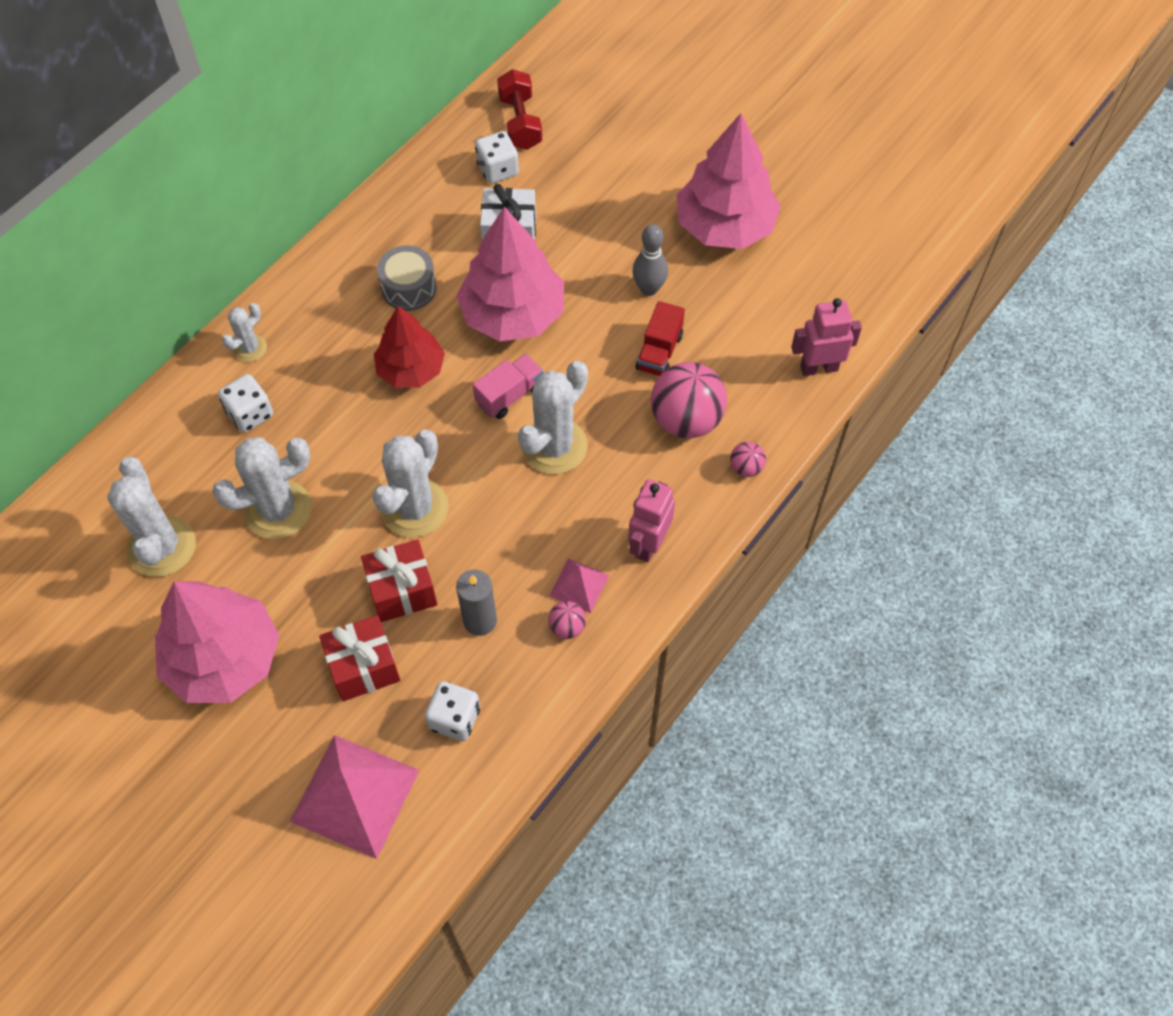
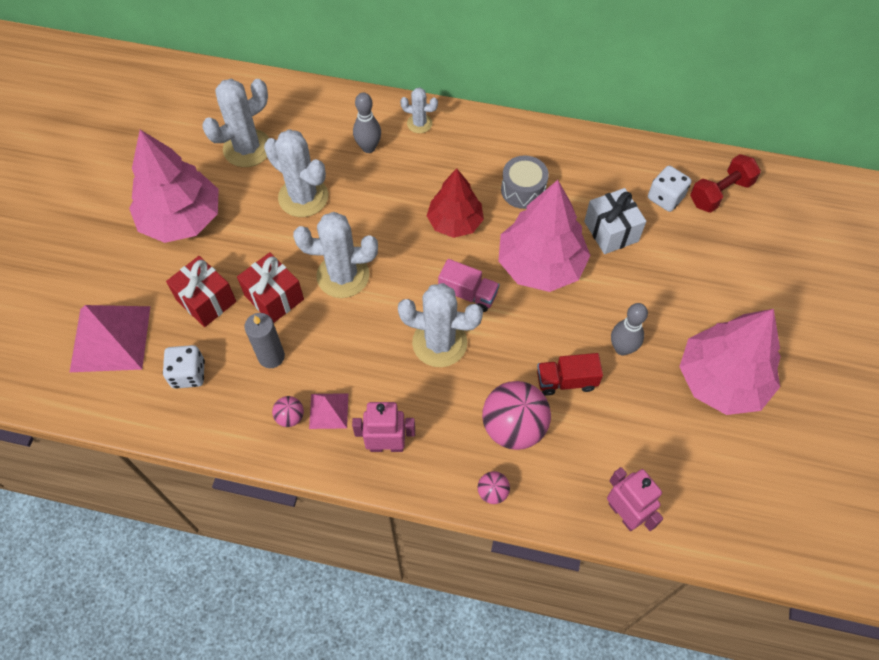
camera: 65 degrees right, 0 degrees up
(250, 414) = (368, 147): white dice -> grey bowling pin

